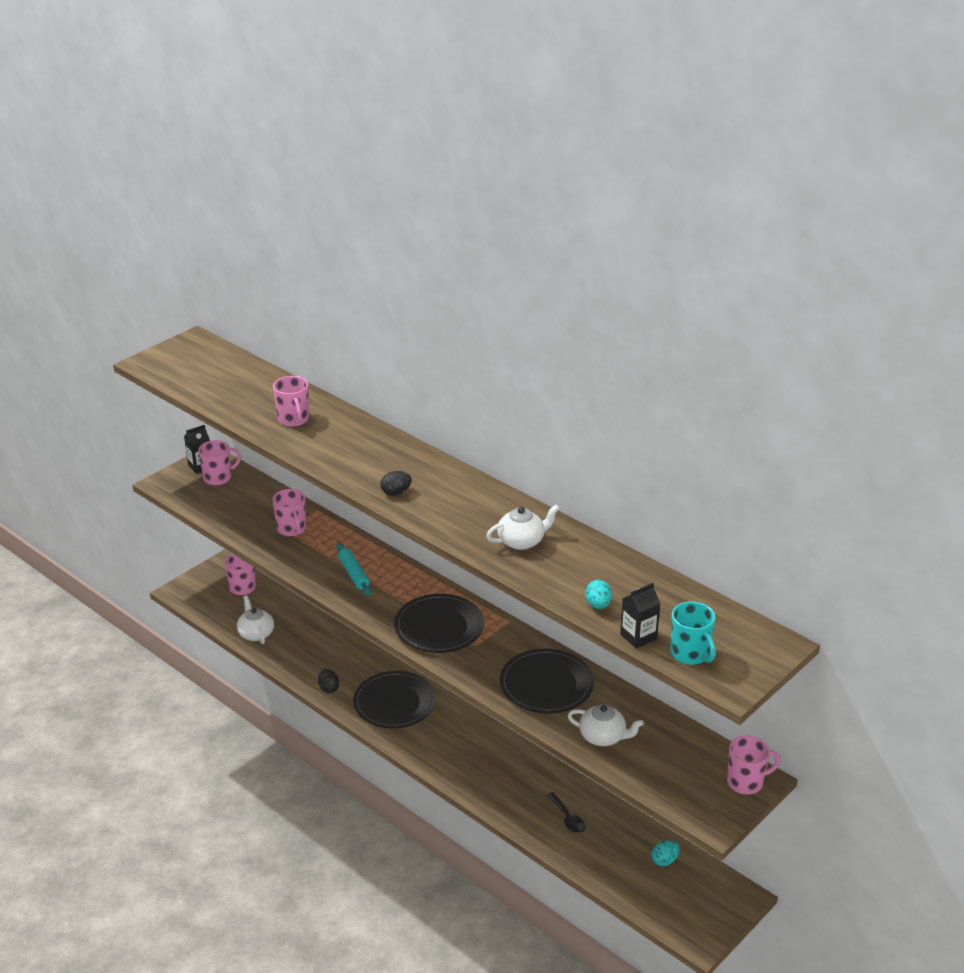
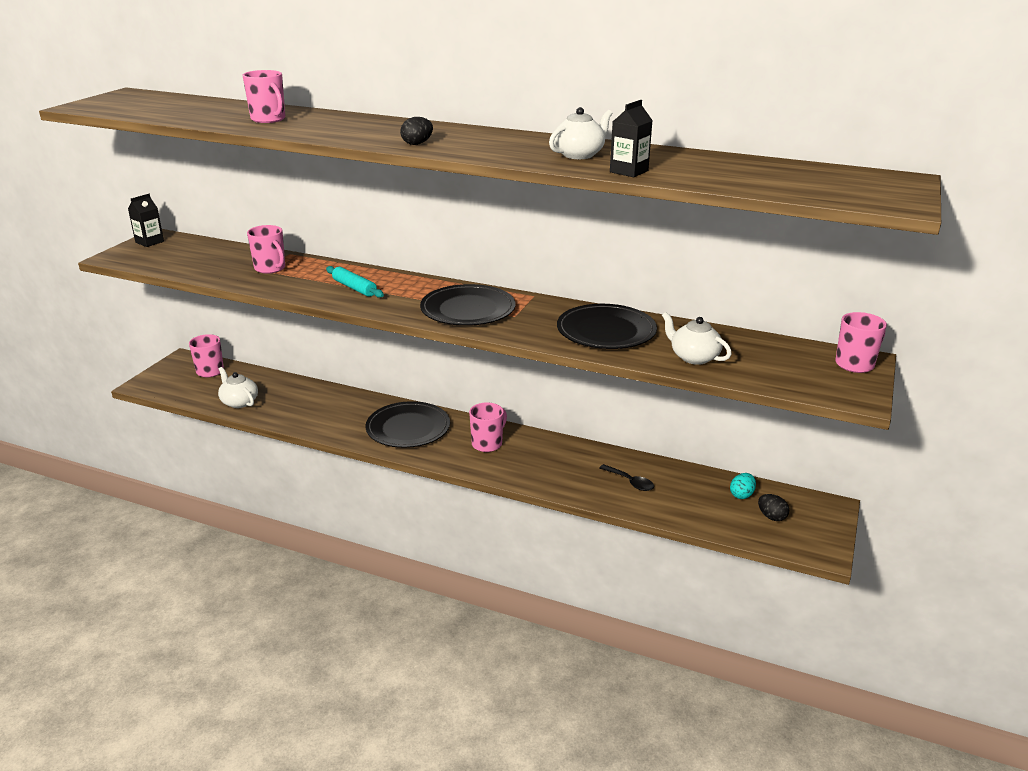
camera: 20 degrees left, 5 degrees down
(218, 478) = (173, 247): pink mug -> pink mug (487, 444)
(328, 688) = (335, 429): black egg -> black egg (771, 517)
(598, 605) = (702, 178): turquoise egg -> none
(603, 737) = (693, 357): white teapot -> white teapot turned 135 degrees counterclockwise
(638, 637) = (769, 190): black carton -> black carton (629, 171)
(690, 654) = (834, 193): turquoise mug -> none

